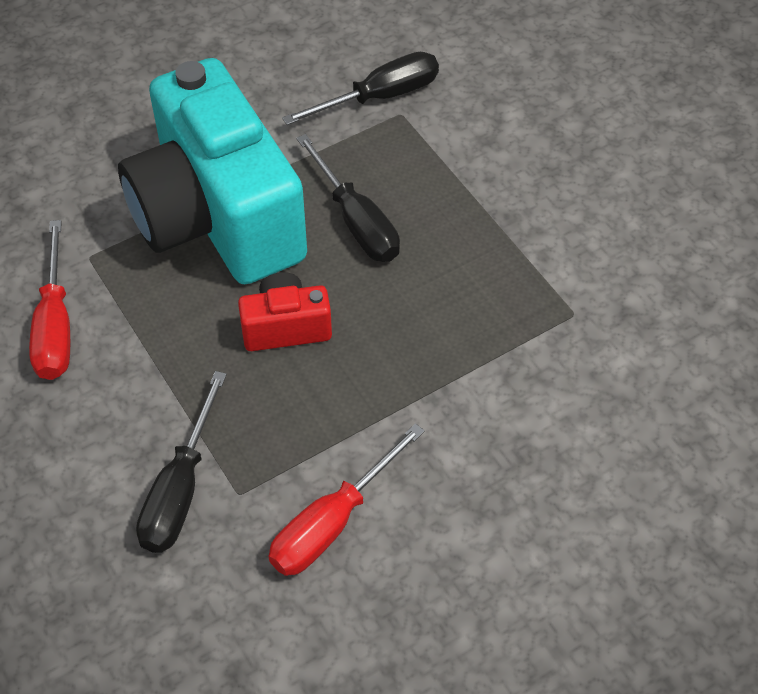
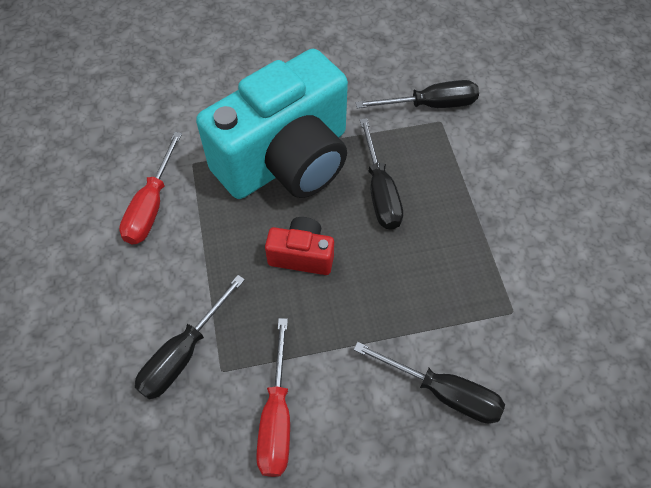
camera: 20 degrees right, 5 degrees up
(216, 217) = (286, 160): turquoise camera -> turquoise camera turned 120 degrees counterclockwise
(332, 522) = (277, 417): red screwdriver -> red screwdriver turned 60 degrees counterclockwise
(524, 429) = (443, 392): none -> black screwdriver

